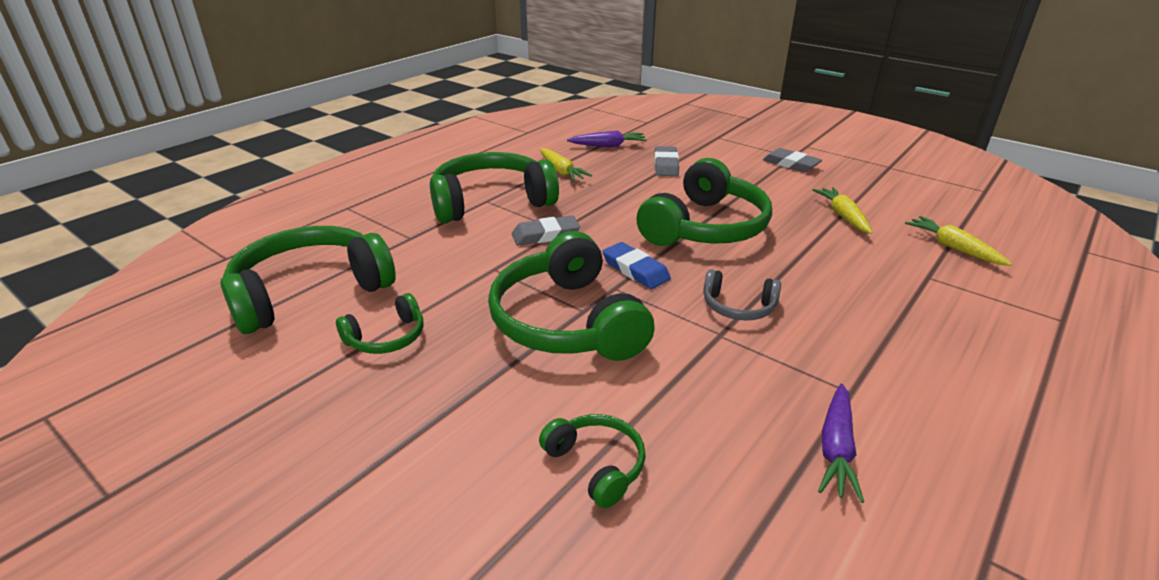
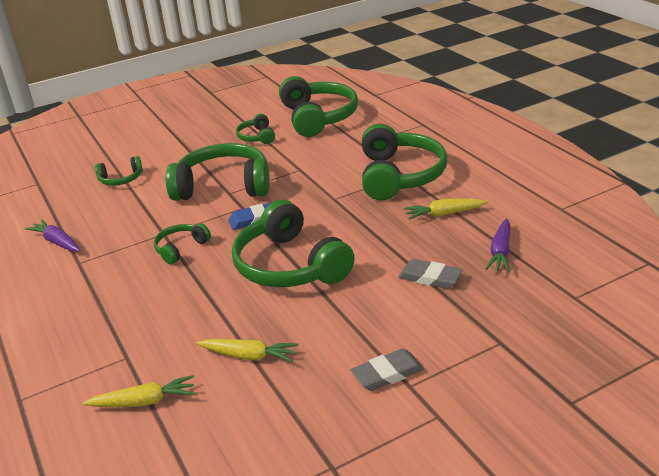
camera: 115 degrees right, 0 degrees up
(545, 235) = (330, 192): grey eraser -> none
(738, 307) = (181, 248): grey headphones -> green headphones

